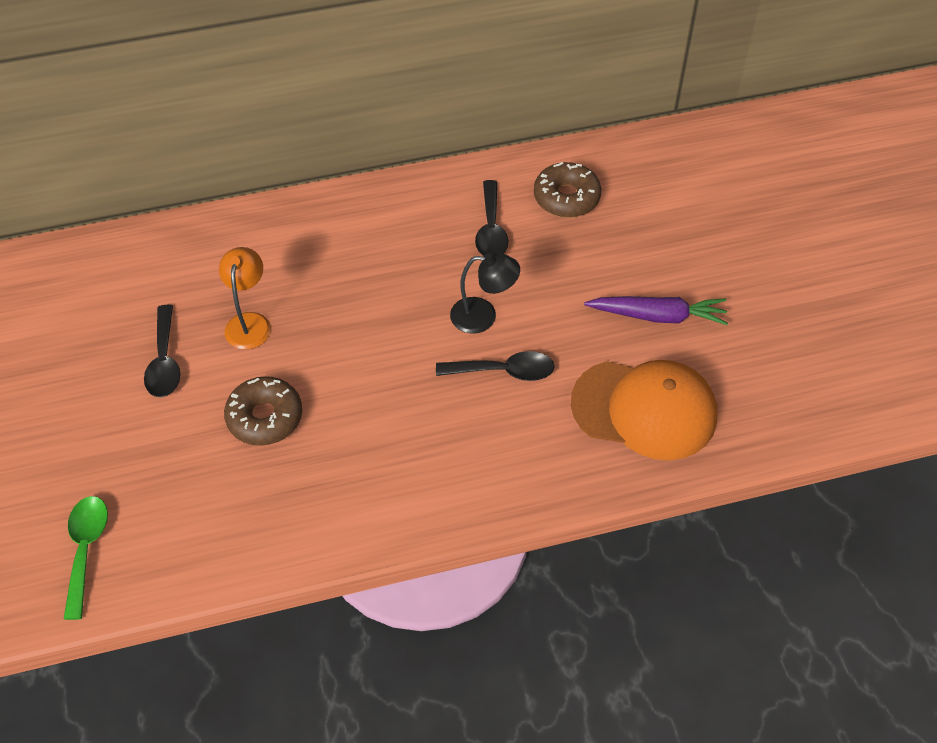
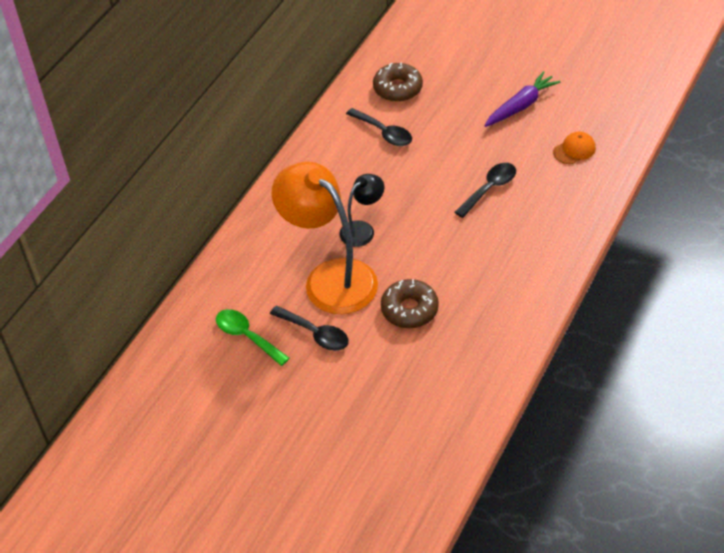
camera: 45 degrees left, 5 degrees down
(86, 550) = (418, 444): green spoon -> green spoon (247, 336)
(249, 322) = (330, 277): orange lamp -> orange lamp, size x2.01
(483, 316) = (442, 174): black lamp -> black lamp (362, 229)
(644, 409) = (574, 150): orange cap -> orange cap, size x0.45

